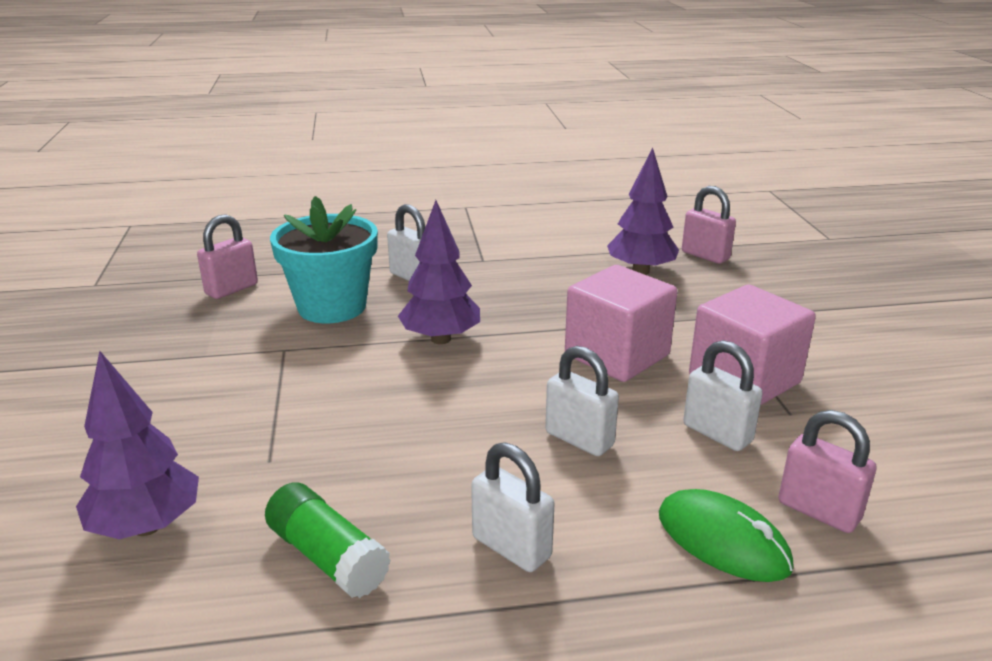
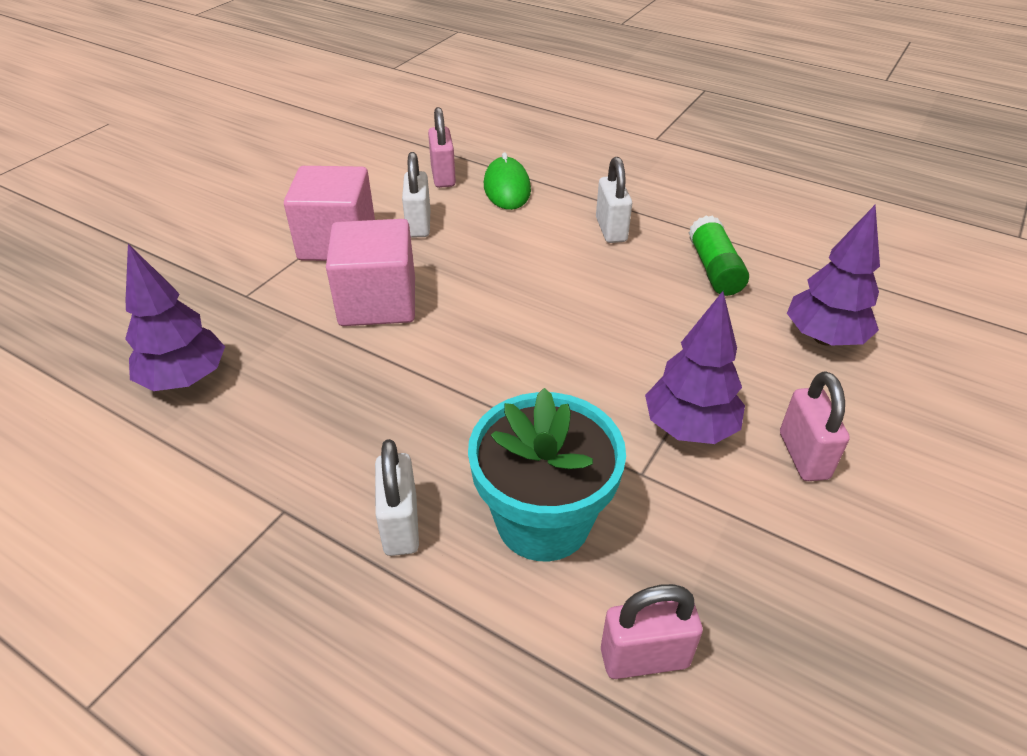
camera: 140 degrees left, 15 degrees up
(440, 339) = (485, 398): purple tree -> purple tree (689, 428)
(579, 439) = (500, 260): white padlock -> none
(705, 255) = (92, 364): pink padlock -> pink padlock (803, 456)

